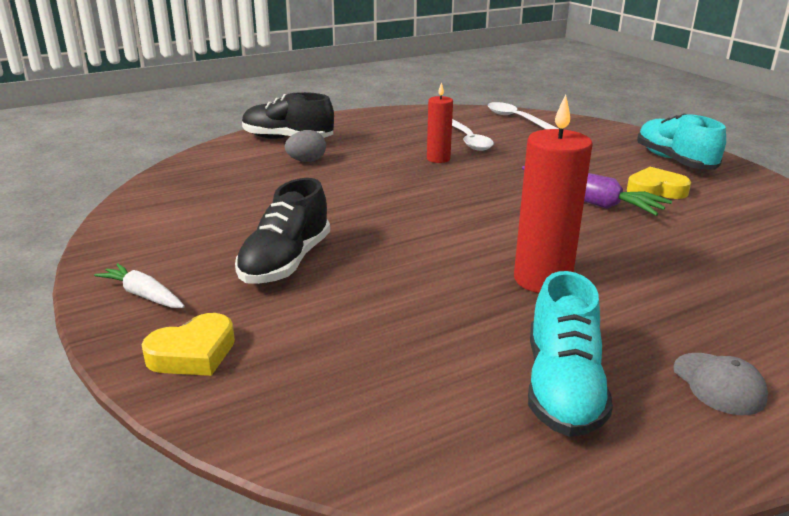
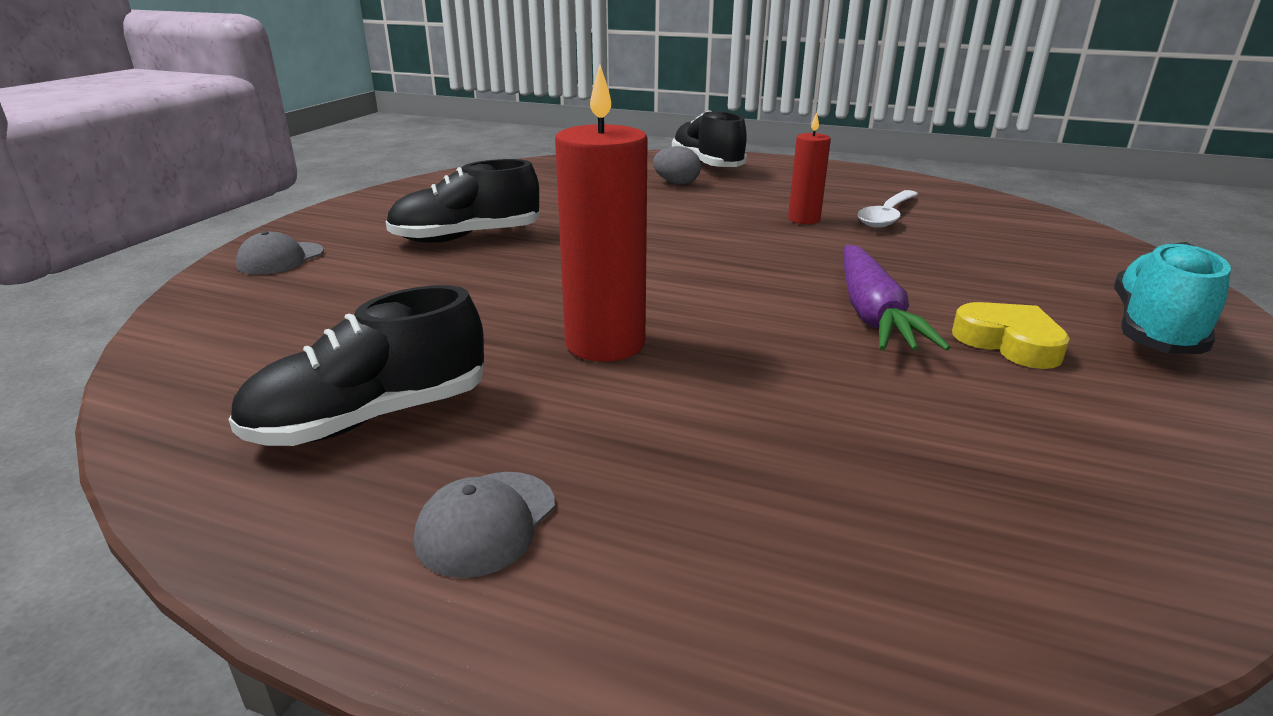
camera: 50 degrees right, 0 degrees up
(143, 295) = (350, 219): white carrot -> none
(193, 353) = (281, 259): yellow heart -> grey cap
(516, 119) = (1014, 216): white spoon -> none
(562, 388) = (371, 418): turquoise shoe -> black shoe

